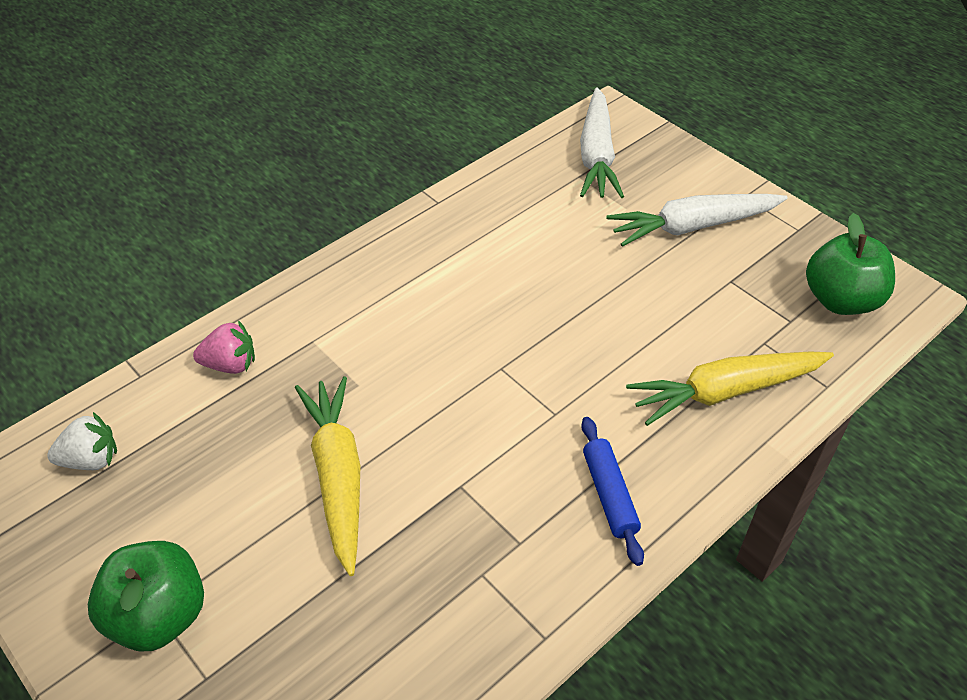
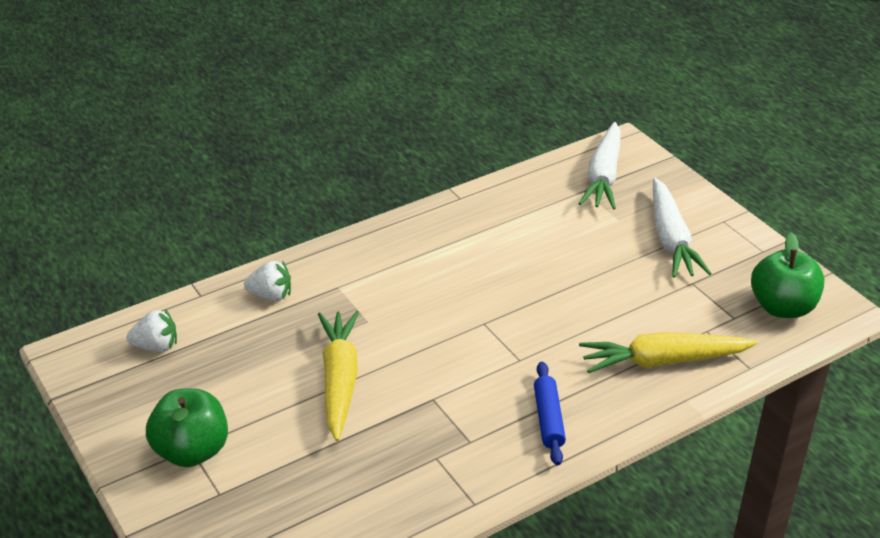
camera: 10 degrees right, 10 degrees down
(230, 364) = (271, 295): pink strawberry -> white strawberry
(692, 227) = (671, 239): white carrot -> white carrot turned 90 degrees counterclockwise

